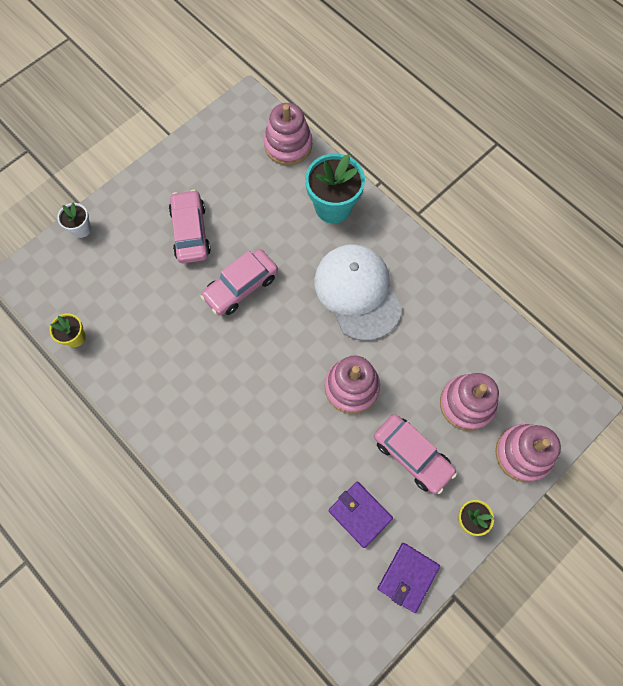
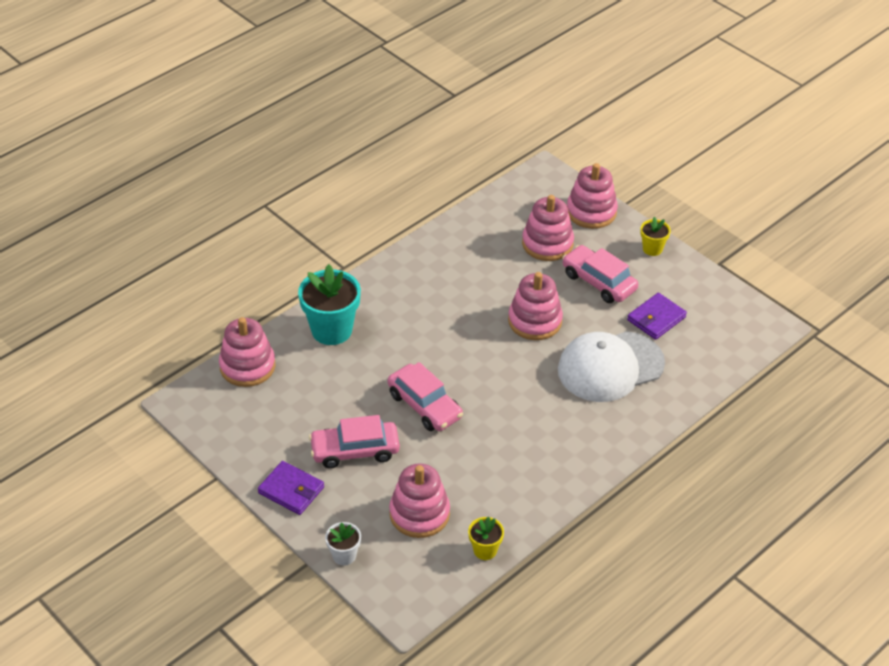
camera: 90 degrees left, 25 degrees down
(119, 284) = (419, 514): none -> pink stacking toy
(357, 292) = (433, 314): white cap -> white cap (610, 367)
(408, 577) = (706, 289): purple wallet -> purple wallet (291, 490)
(412, 455) = (599, 282): pink car -> pink car turned 90 degrees counterclockwise

